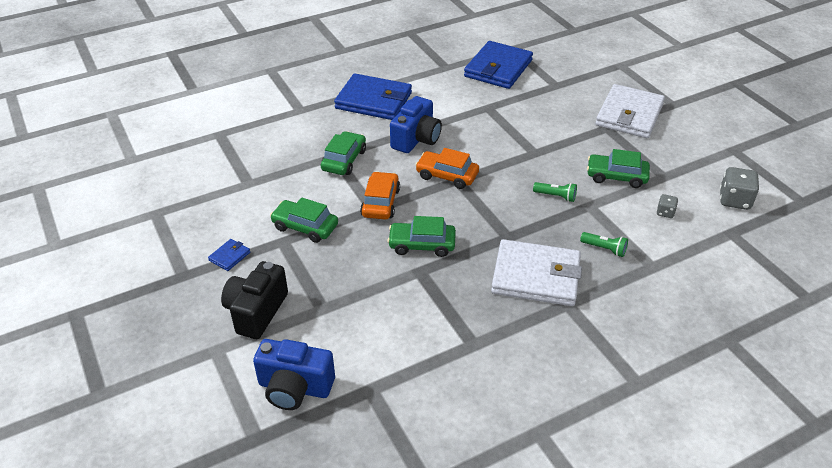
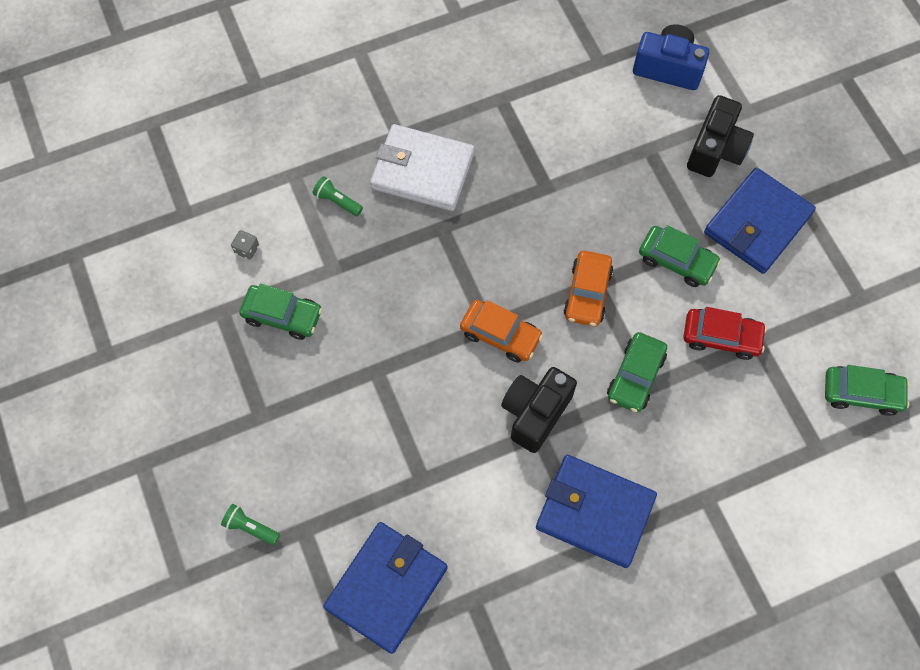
camera: 175 degrees left, 25 degrees up
(229, 256) = (757, 223): blue wallet -> blue wallet, size x2.42
(276, 184) = (721, 337): none -> red car
(416, 139) = (535, 413): blue camera -> black camera
(422, 245) = (541, 223): green car -> green car (861, 393)
(556, 196) = (370, 286): green flashlight -> green flashlight (250, 527)
(629, 115) = (217, 443): white wallet -> none
(734, 200) = (154, 262): grey dice -> none

